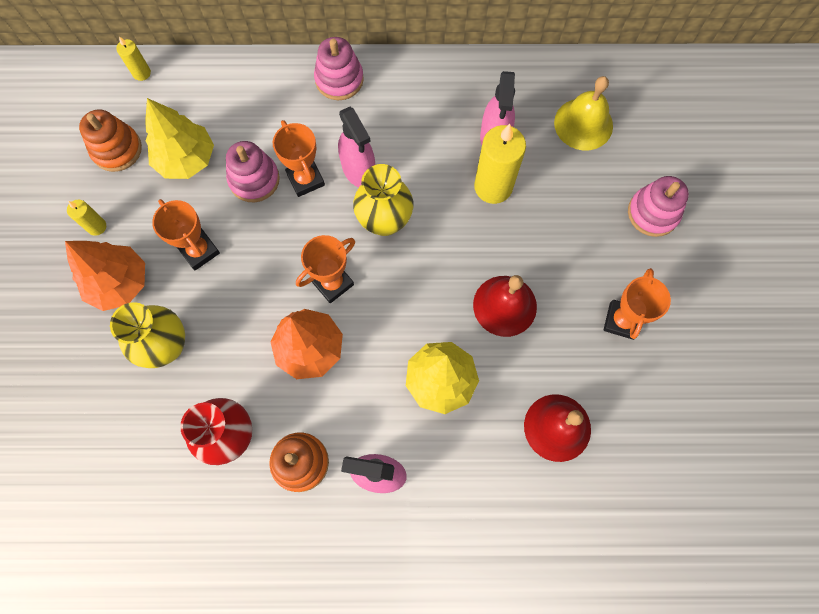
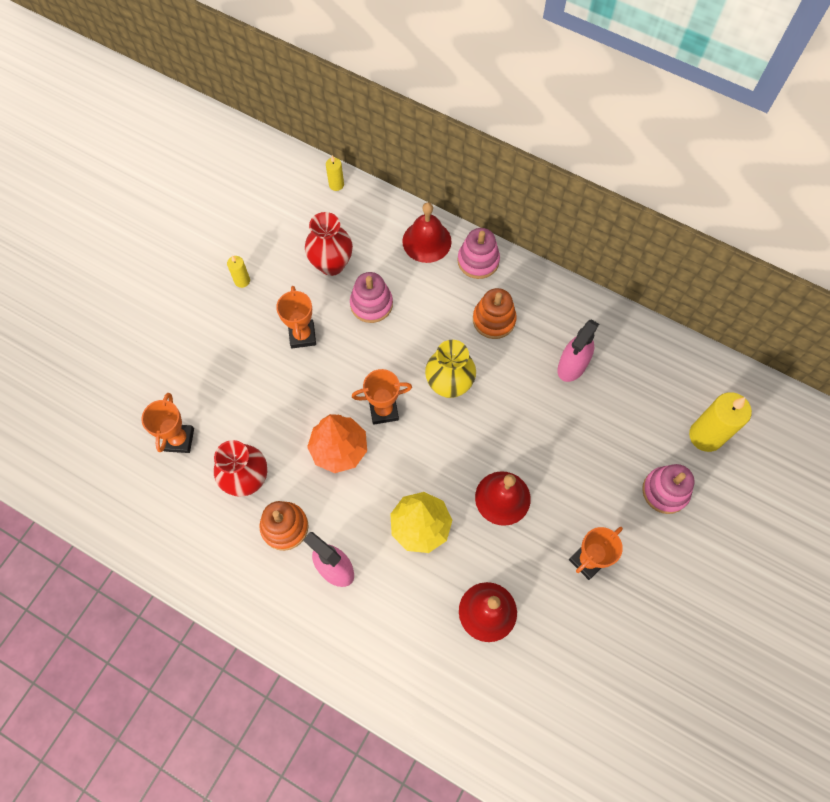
camera: 30 degrees right, 5 degrees down
(117, 149) = (287, 232): orange stacking toy -> orange stacking toy (494, 320)
(119, 283) = (234, 329): orange tree -> none
(166, 346) = (241, 392): yellow vase -> none
(186, 159) = (331, 264): yellow tree -> red vase
(274, 85) = (427, 241): none -> red bell
(305, 179) = (409, 323): orange trophy -> orange trophy (179, 440)
(358, 170) = (452, 337): pink spray bottle -> none
(493, 187) = (548, 403): yellow candle -> yellow candle (705, 436)
(583, 124) = (650, 392): yellow bell -> none

